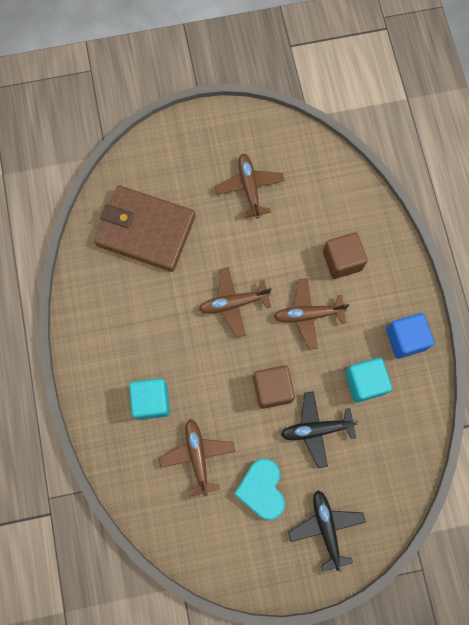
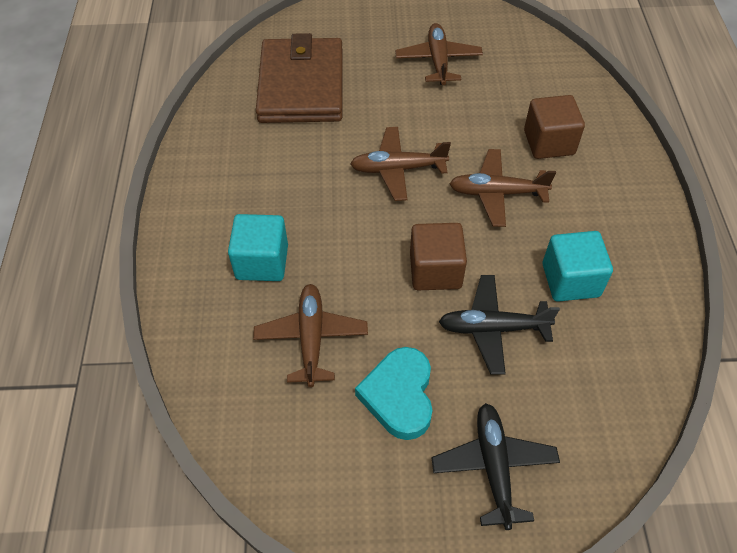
camera: 10 degrees right, 20 degrees down
(146, 230) = (301, 86): brown wallet -> brown wallet turned 60 degrees clockwise
(405, 339) = (632, 237): blue cube -> none

